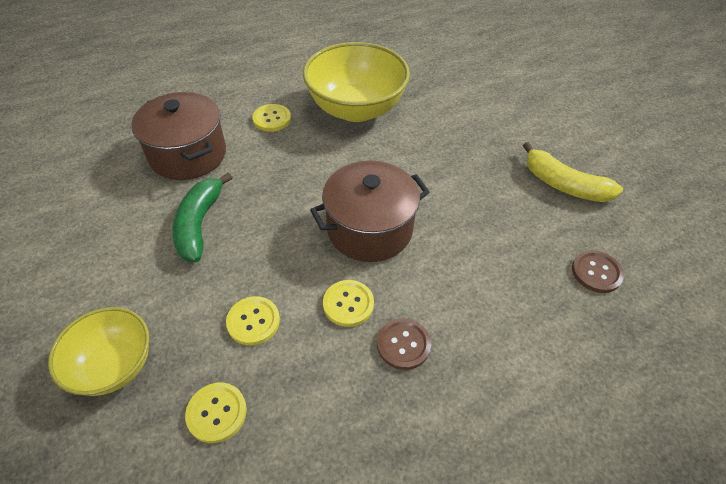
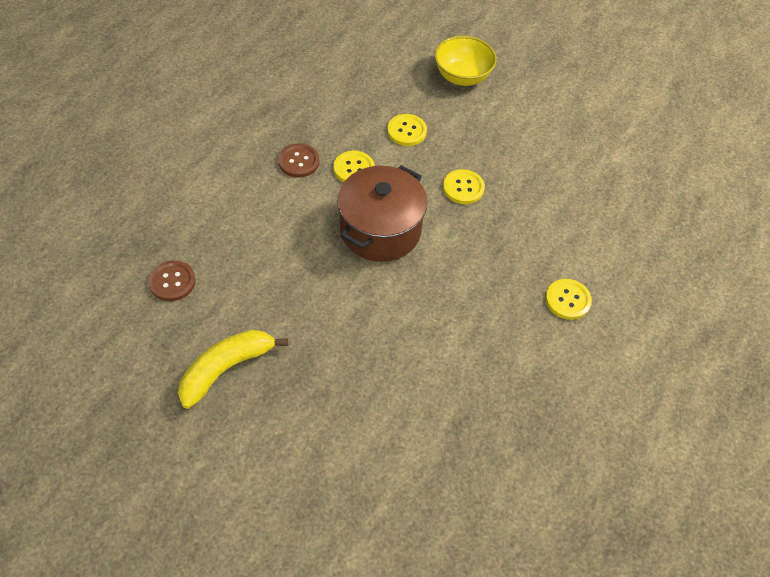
camera: 145 degrees right, 5 degrees up
(188, 154) = (592, 222): brown pot -> none
(199, 224) = (511, 171): green banana -> none
(216, 413) = (382, 83): yellow button -> yellow button (463, 188)
(356, 109) = (500, 361): yellow bowl -> none
(564, 185) = (226, 369): yellow banana -> yellow banana turned 45 degrees counterclockwise

